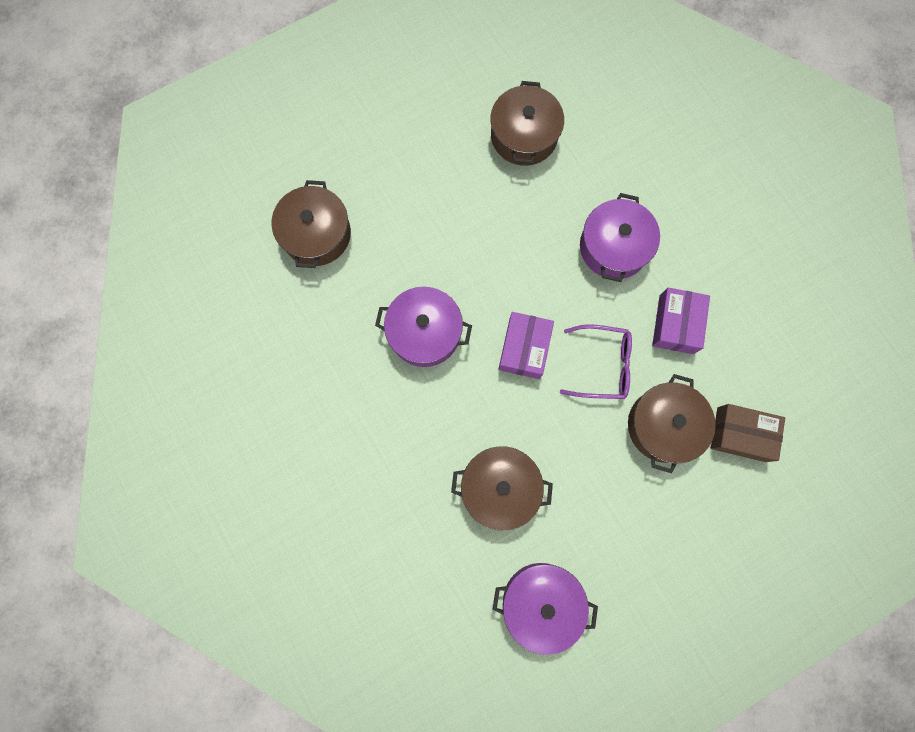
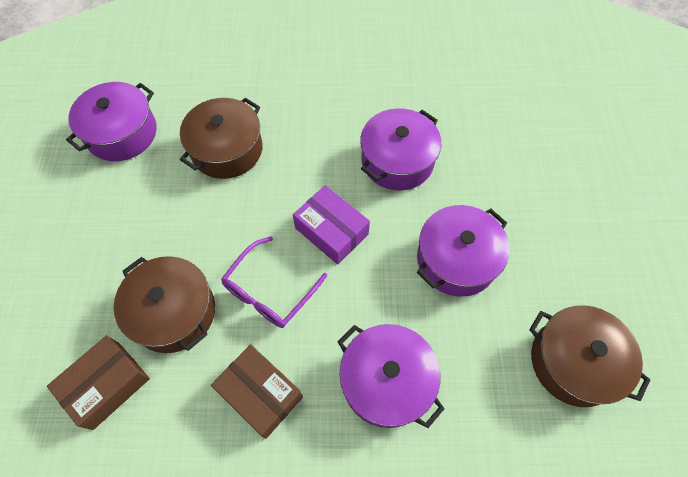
camera: 120 degrees right, 15 degrees down
(316, 234) = (539, 123): brown pot -> none
(492, 243) = (456, 260): none -> purple pot
(676, 324) = (260, 394): purple box -> brown box

